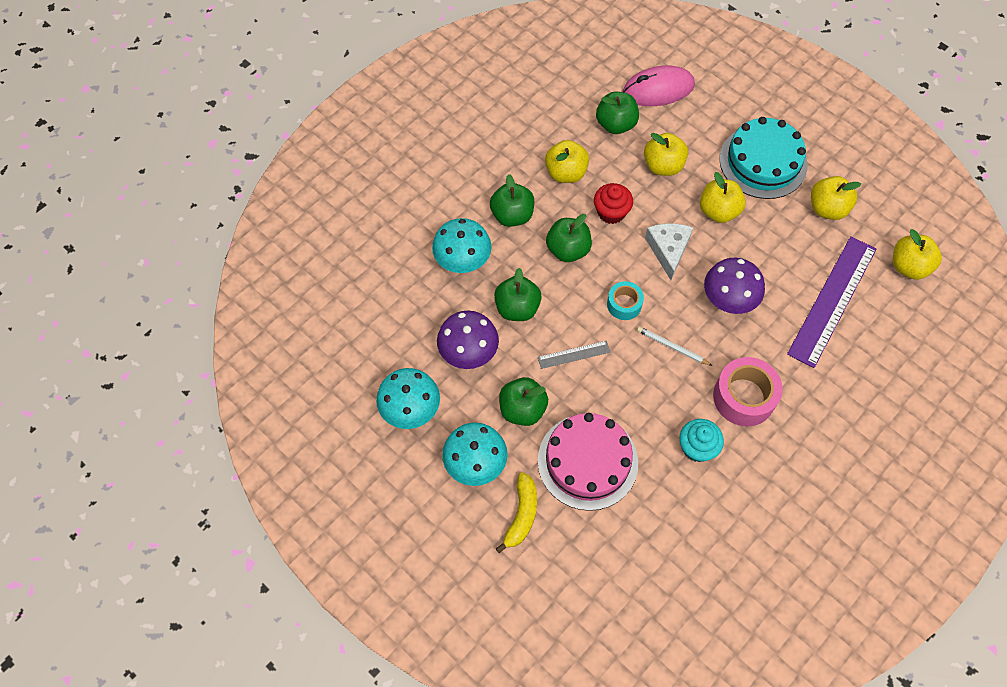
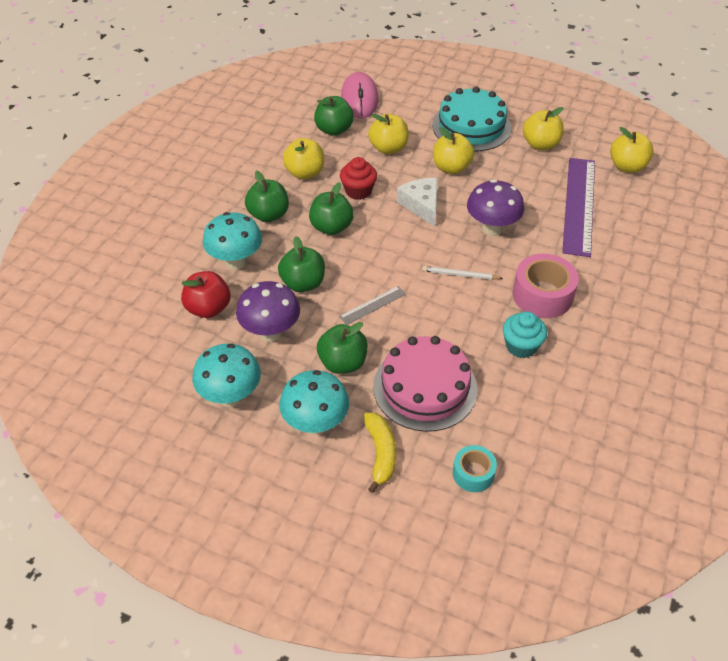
camera: 20 degrees left, 15 degrees down
(421, 308) = (208, 308): none -> red apple
(624, 304) = (401, 254): turquoise tape -> turquoise tape (473, 473)
(658, 89) = (359, 99): pink mouse -> pink mouse turned 60 degrees counterclockwise

